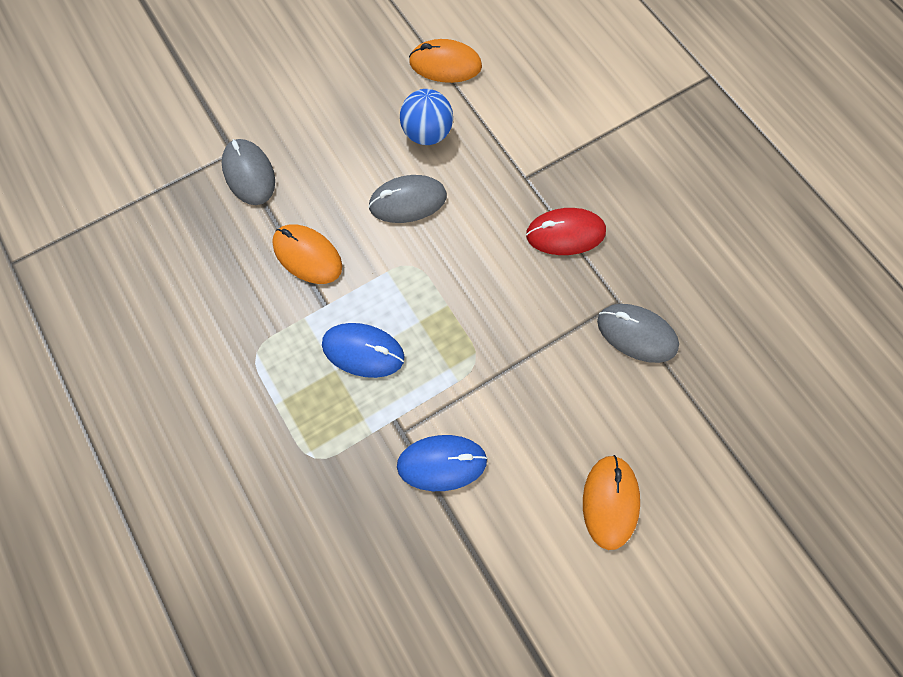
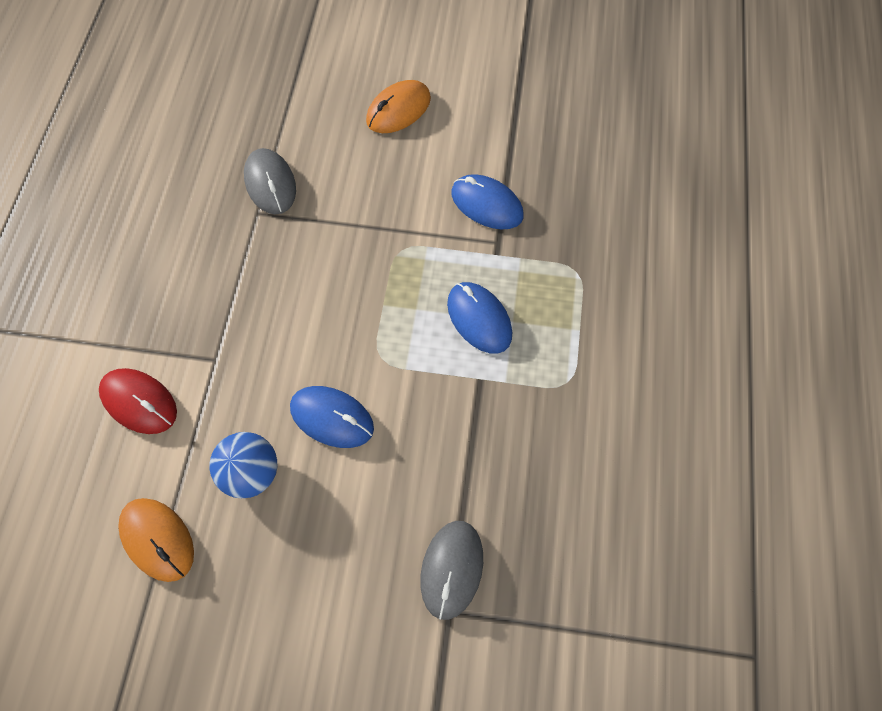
camera: 140 degrees left, 5 degrees down
(307, 255) = (461, 435): orange mouse -> none
(408, 201) = (332, 418): grey mouse -> blue mouse
(565, 233) = (237, 289): red mouse -> red mouse (139, 402)

